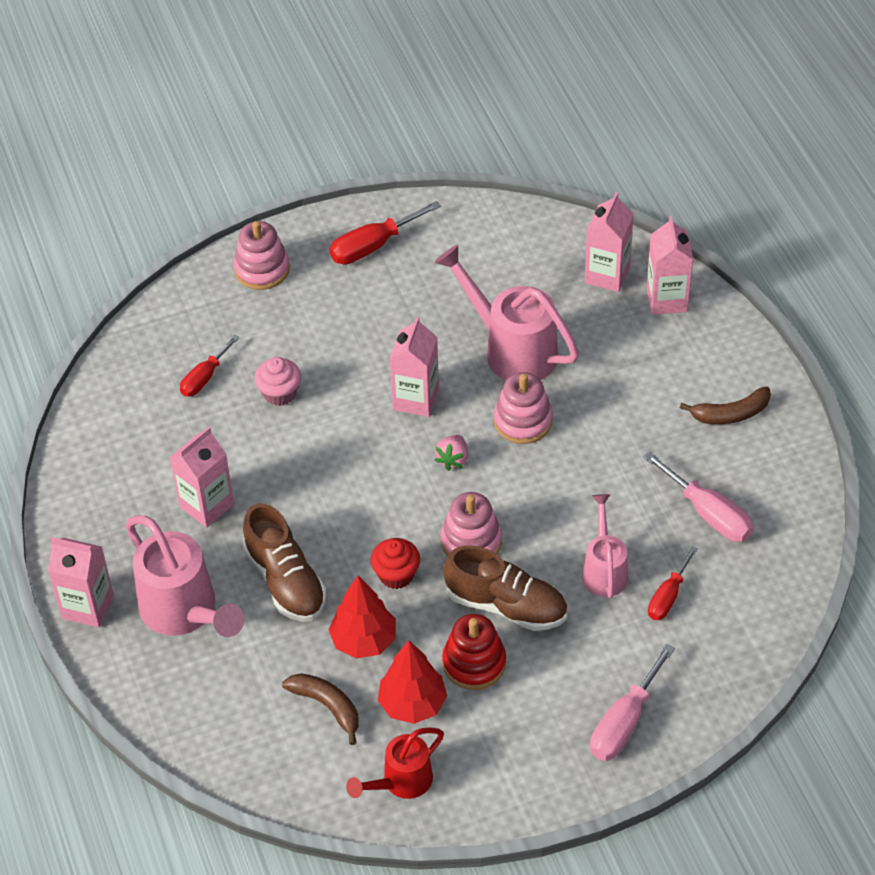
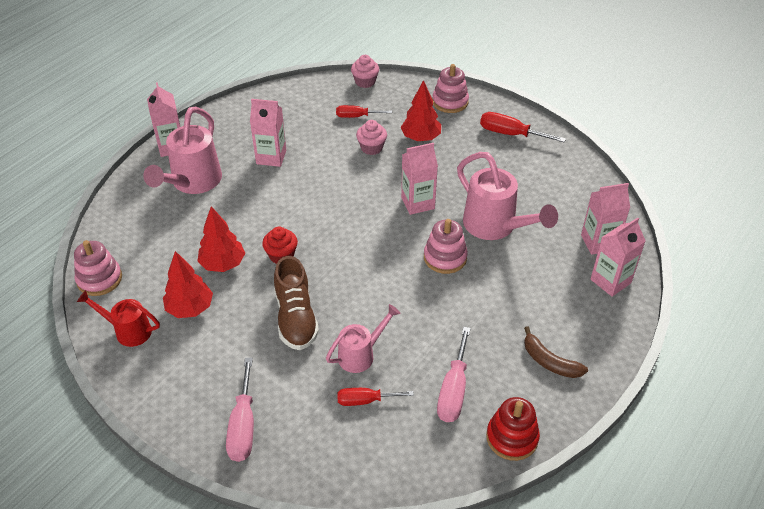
camera: 55 degrees right, 5 degrees down
(141, 333) = (365, 82): none -> pink cupcake
(285, 581) = (242, 211): brown shoe -> none
(304, 335) = (420, 138): none -> red tree
(327, 706) = (164, 271): brown banana -> none
(453, 459) = (387, 240): pink strawberry -> none
(471, 541) = (332, 277): pink stacking toy -> pink stacking toy (99, 279)
(474, 663) = (240, 323): red stacking toy -> red stacking toy (512, 438)
(512, 349) = (495, 226): pink watering can -> pink watering can turned 135 degrees clockwise
(624, 722) = (243, 426): pink screwdriver -> pink screwdriver turned 90 degrees counterclockwise

